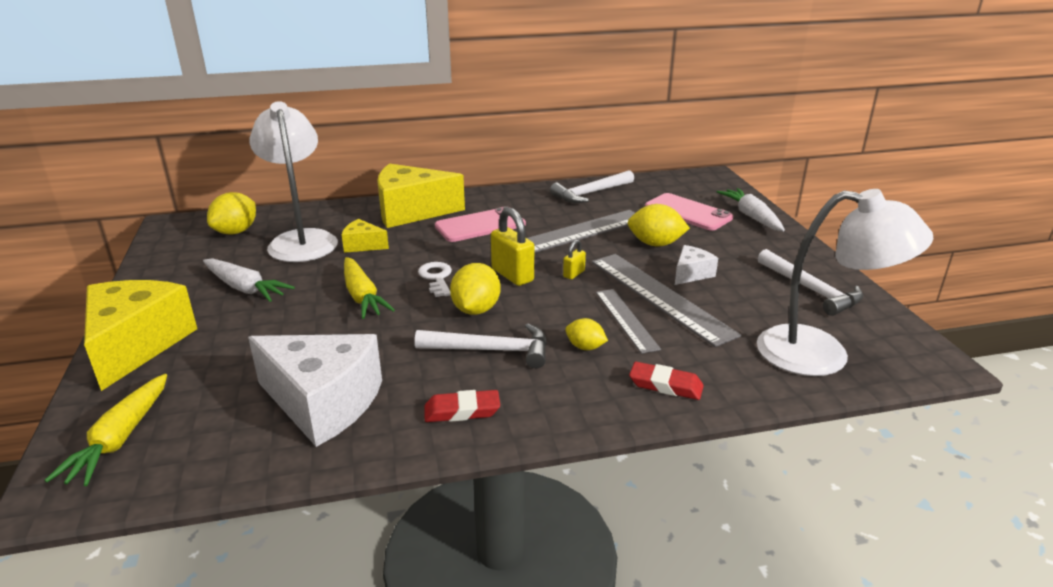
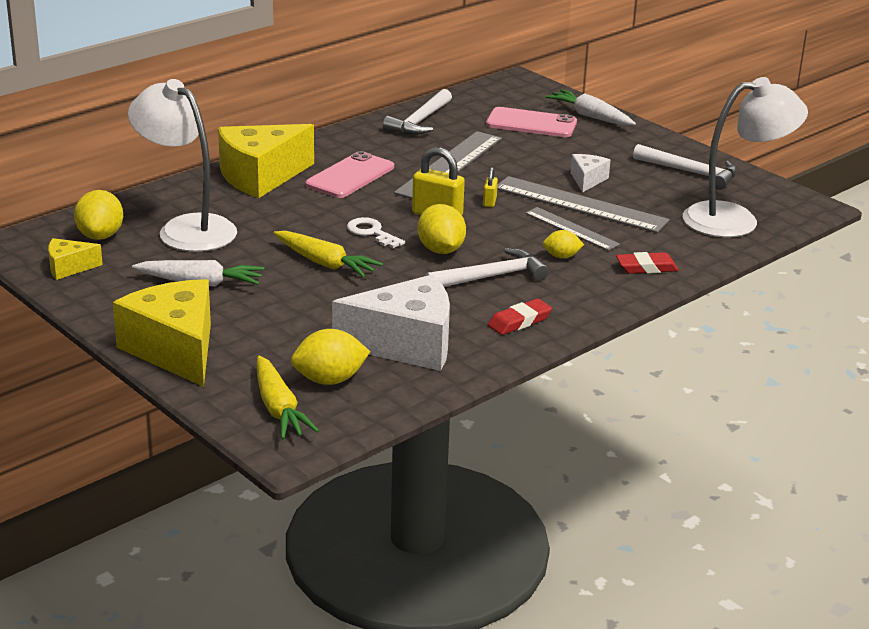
camera: 30 degrees left, 0 degrees up
(363, 245) = (258, 219): yellow cheese -> yellow cheese (69, 267)
(655, 244) = (532, 160): yellow lemon -> yellow lemon (329, 380)

